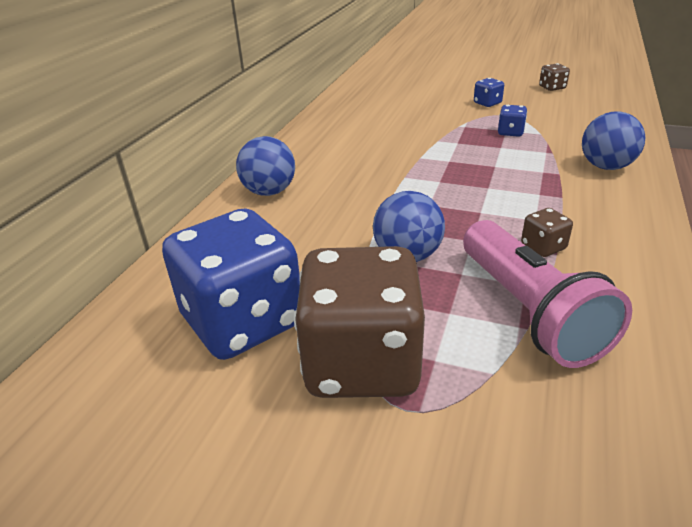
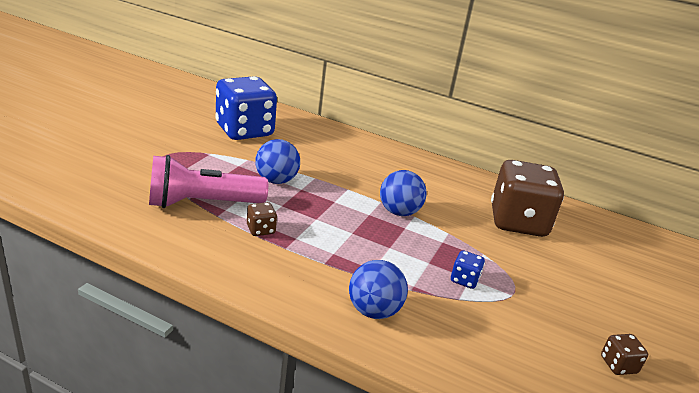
camera: 90 degrees right, 5 degrees down
(269, 192) = (373, 151): blue ball -> blue ball (399, 212)
(361, 363) = (197, 152): brown dice -> brown dice (518, 222)
(487, 103) = (550, 290): blue dice -> none

